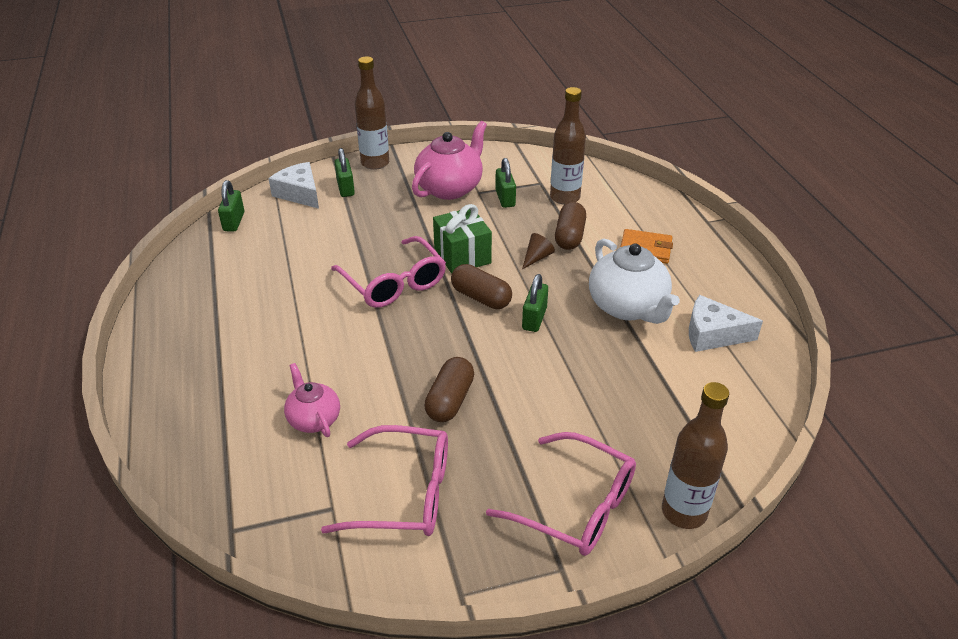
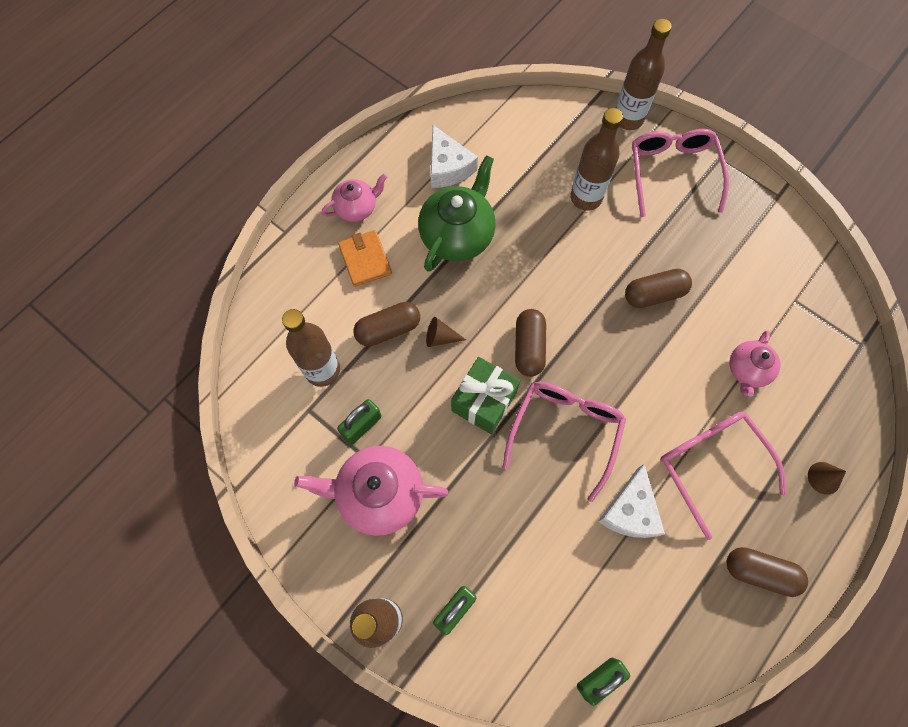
camera: 125 degrees left, 30 degrees up
(178, 407) = (824, 478): none -> brown cone
(179, 324) = (759, 572): none -> brown capsule
(299, 193) = (500, 654): white cheese -> white cheese (630, 511)
(405, 493) = (748, 267): pink glasses -> pink glasses (711, 464)
(534, 318) = (523, 292): green padlock -> none
(600, 412) = (586, 198): none -> brown bottle
(628, 307) = (457, 235): white teapot -> green teapot
(704, 264) = (357, 208): none -> pink teapot

